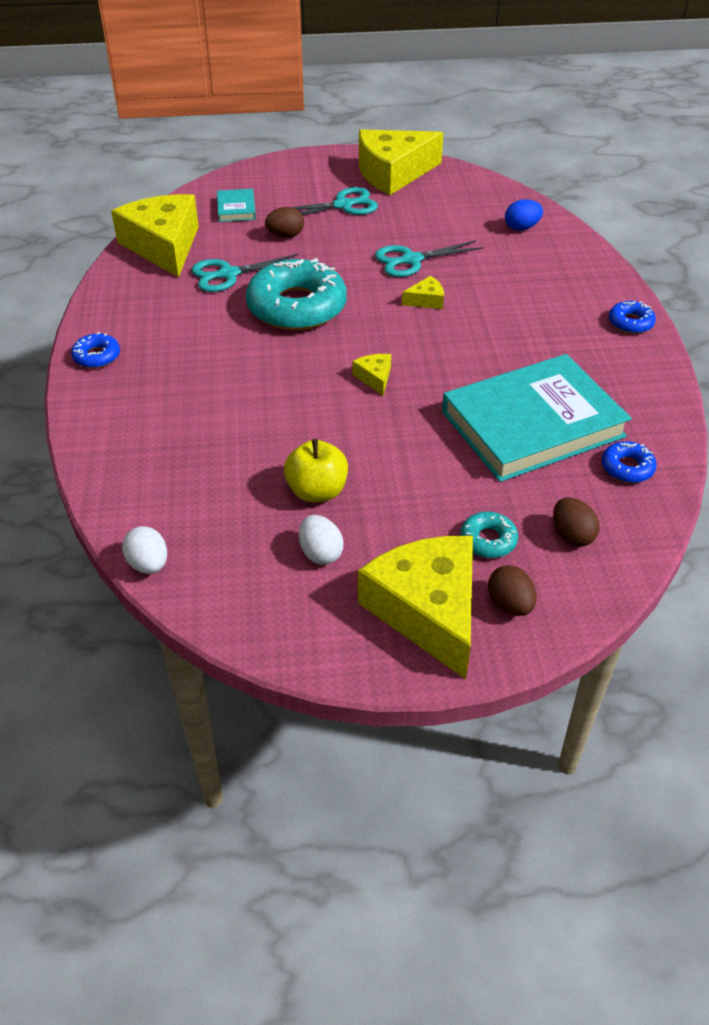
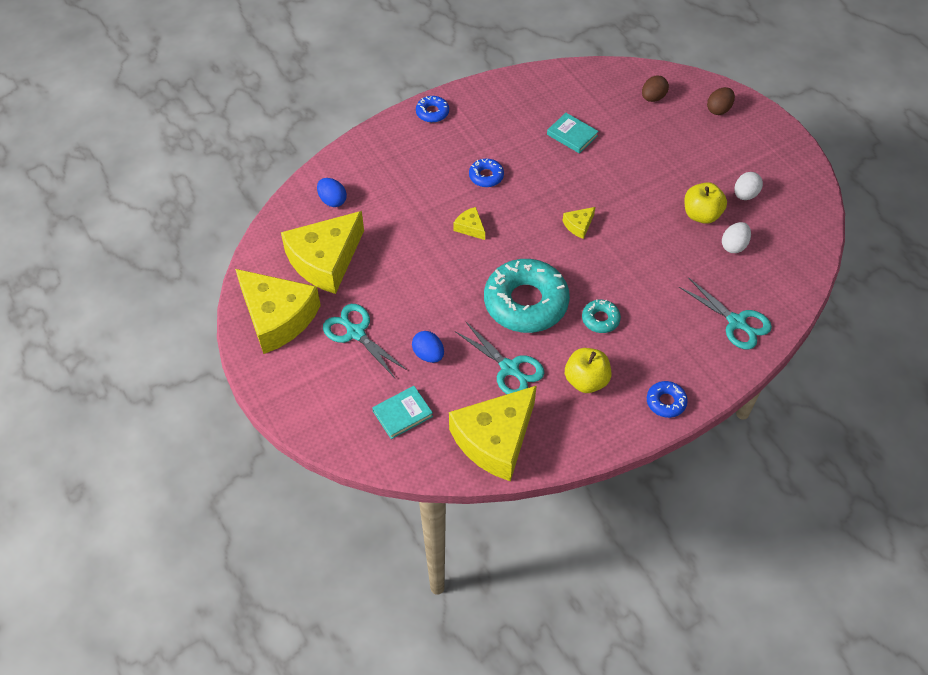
camera: 115 degrees left, 10 degrees up
(148, 564) = (813, 267): white egg -> white egg (734, 245)
(171, 314) = (586, 380): none -> yellow apple
(285, 235) = (428, 354): brown egg -> blue egg
(411, 260) = (419, 254): turquoise scissors -> turquoise scissors (736, 322)
(428, 610) = (747, 138): yellow cheese -> yellow cheese (325, 260)
(488, 540) = (682, 129): turquoise donut -> turquoise donut (600, 319)
(532, 424) = (572, 135): turquoise book -> turquoise book, size x0.41
(627, 467) = (582, 87): blue donut -> blue donut (486, 176)

